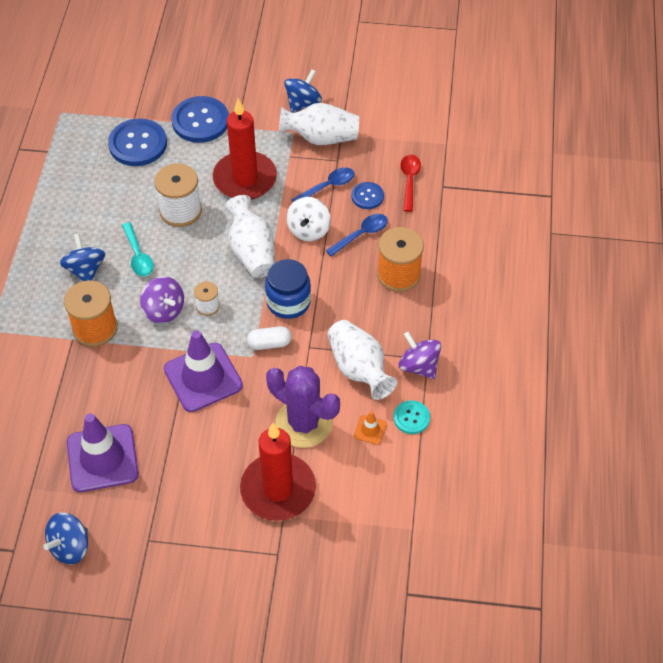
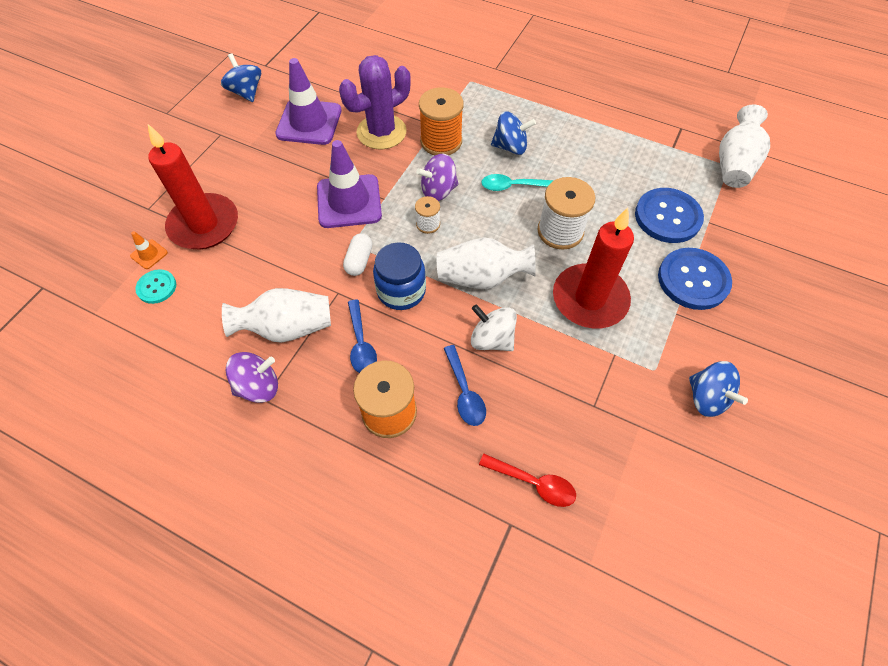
camera: 110 degrees right, 5 degrees up
(304, 423) = (256, 262): purple cactus -> purple cactus (381, 132)
(321, 138) = (638, 399): white vase -> white vase (734, 164)
(328, 186) = (552, 380): blue spoon -> blue spoon (361, 344)
(367, 196) = (522, 420): blue button -> none
(370, 430) = (214, 314): orange traffic cone -> orange traffic cone (149, 254)
(411, 418) = (203, 356): turquoise button -> turquoise button (157, 287)

